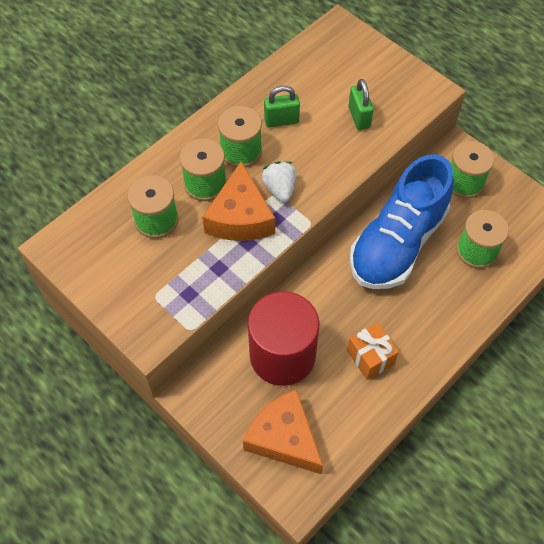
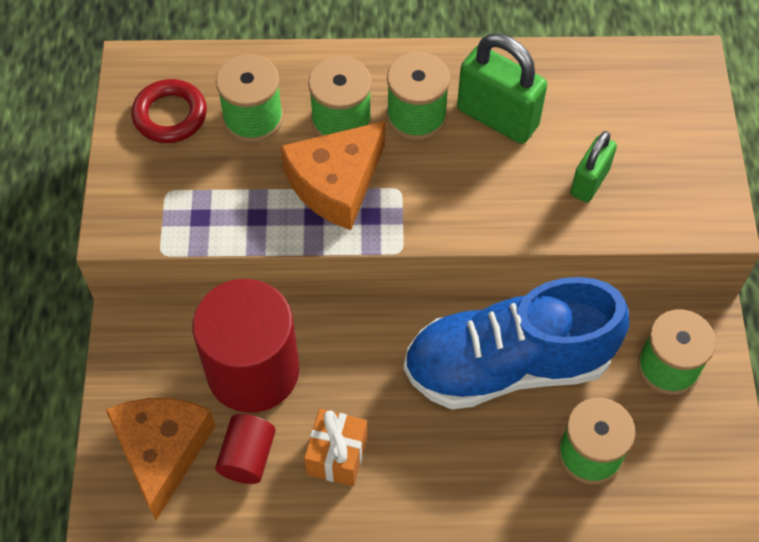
camera: 45 degrees right, 0 degrees up
(107, 256) = (170, 115): none -> red ring
(280, 189) = (410, 188): white strawberry -> none
(281, 121) = (497, 117): green padlock -> green padlock, size x1.63
(329, 399) = (247, 457): none -> red cylinder

